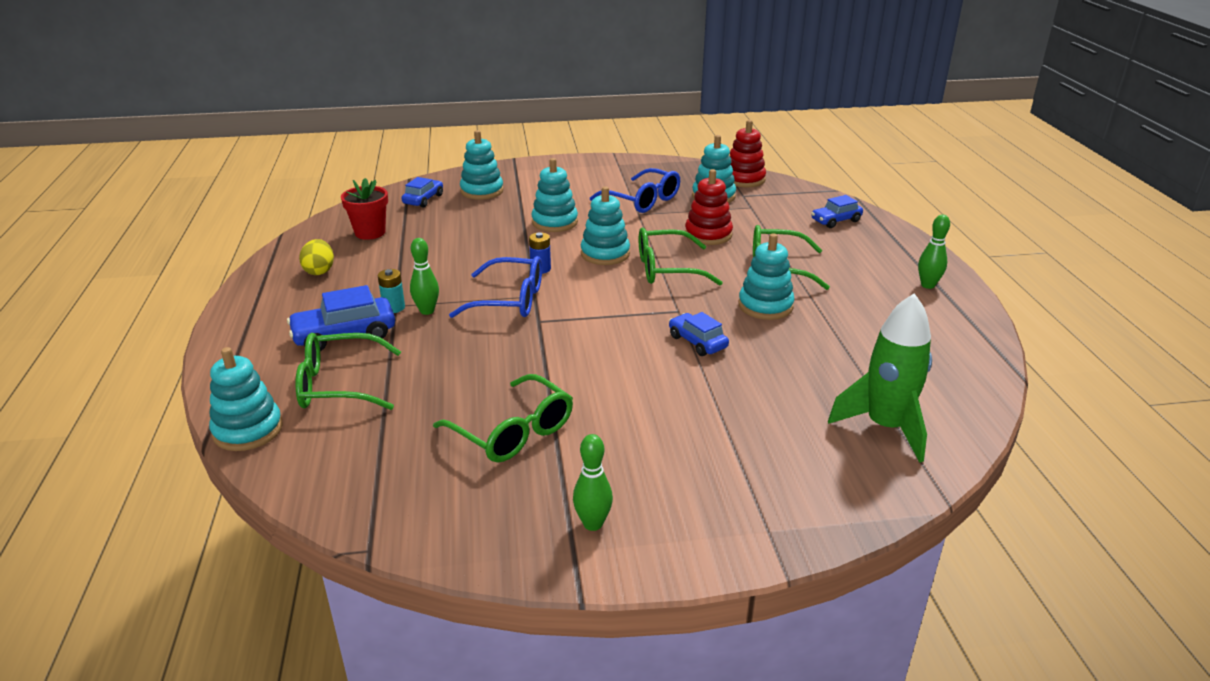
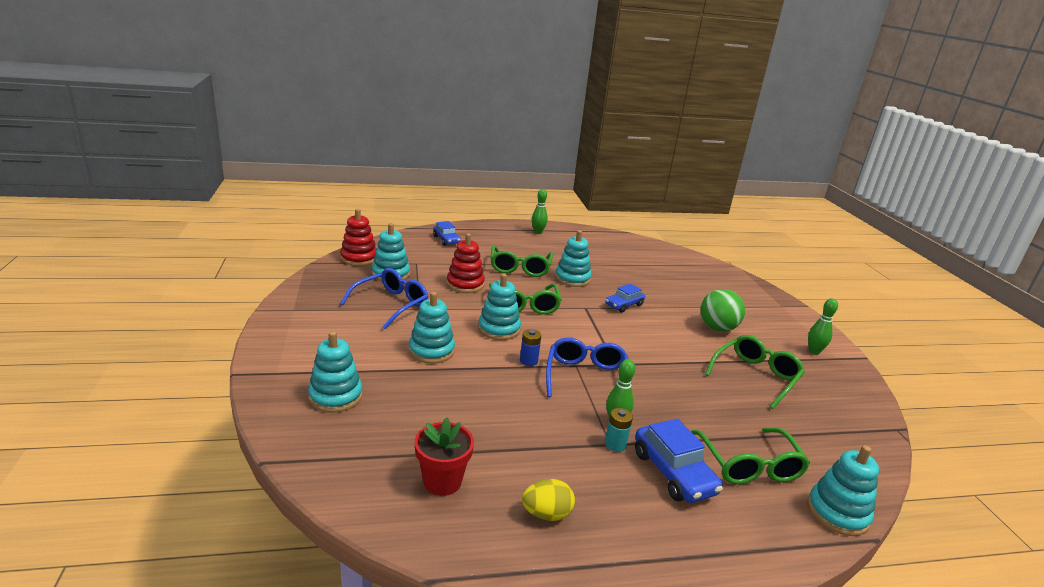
camera: 95 degrees left, 5 degrees down
(423, 199) = (348, 442): blue car -> none
(650, 422) = (717, 328): none -> green ball
(885, 427) = (685, 267): green rocket -> none

